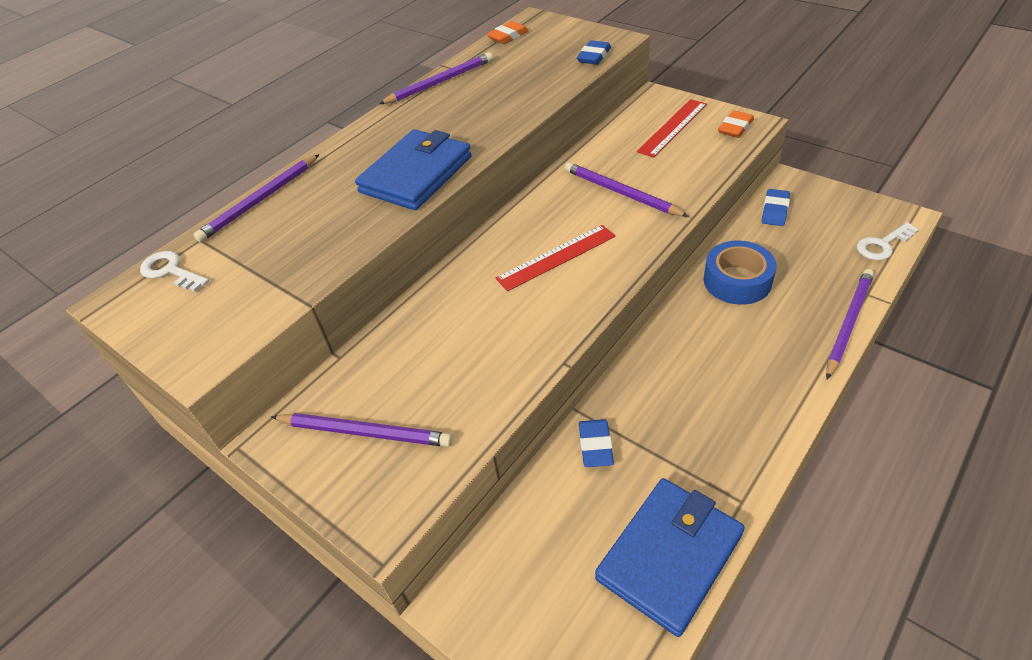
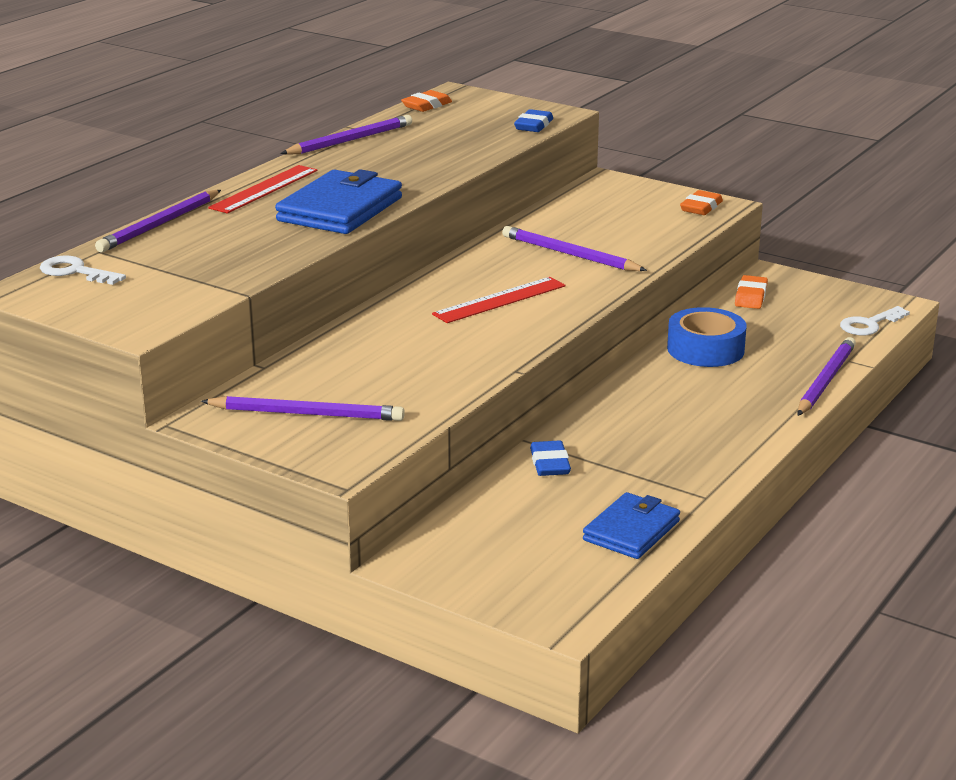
camera: 10 degrees left, 20 degrees down
(669, 557) = (631, 531): blue wallet -> blue wallet, size x0.65
(673, 127) = (628, 205): red ruler -> red ruler (264, 189)
(774, 211) = (750, 297): blue eraser -> orange eraser

